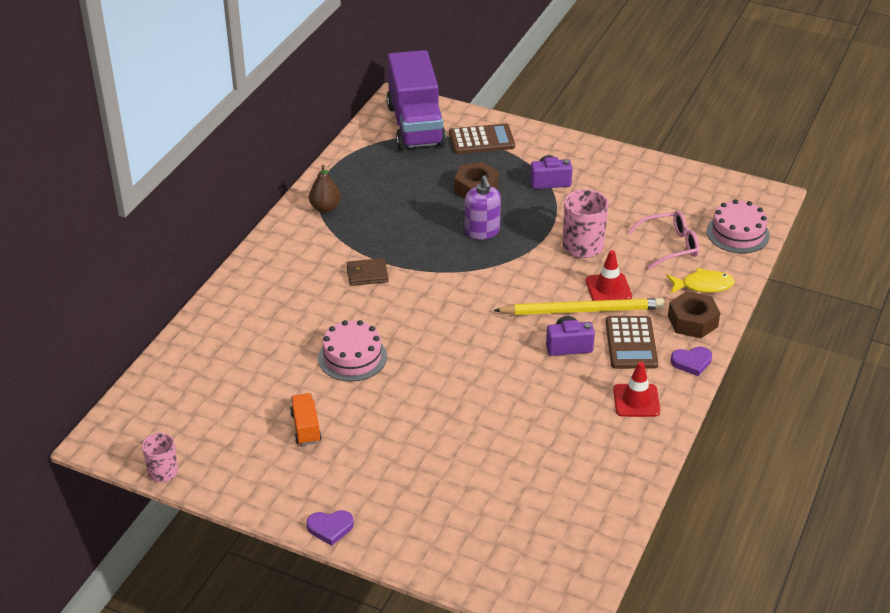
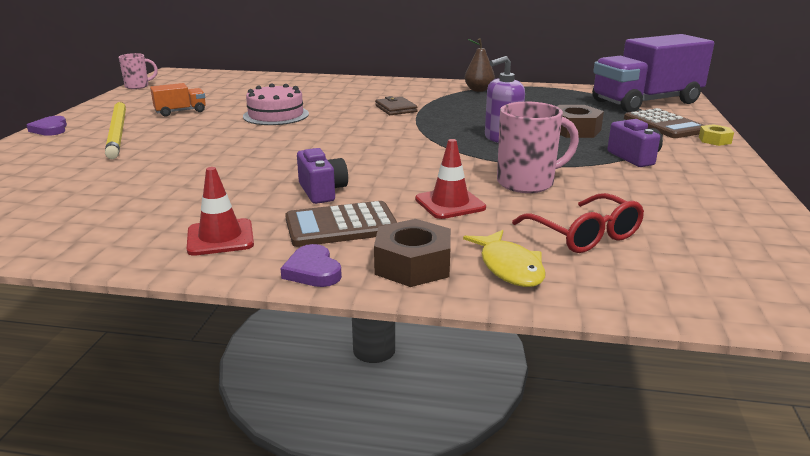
camera: 75 degrees right, 15 degrees down
(526, 132) = (714, 140): none -> yellow nut
(582, 310) = (395, 193): yellow pencil -> yellow pencil (118, 132)
(670, 246) = (585, 235): pink glasses -> red glasses
(738, 233) = (684, 289): pink cake -> none

